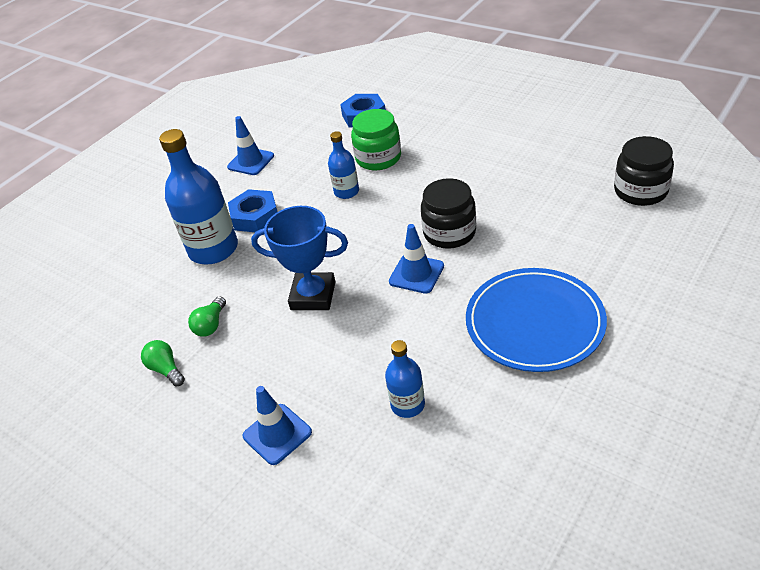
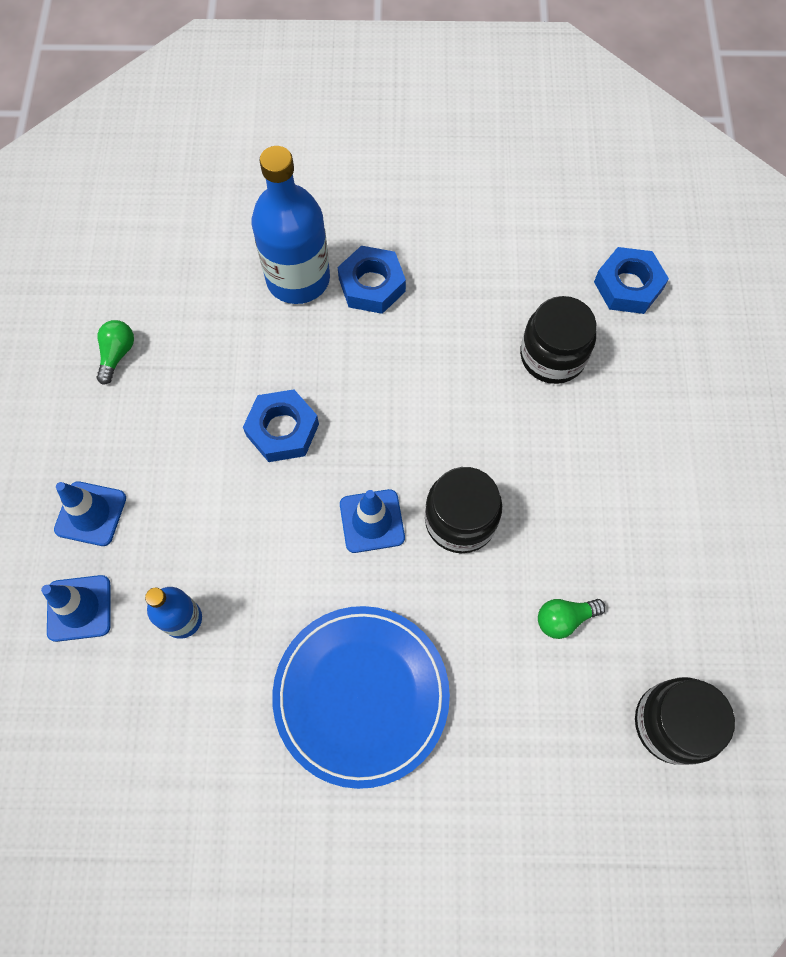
camera: 50 degrees right, 25 degrees up
(211, 325) = (192, 355): green light bulb -> green light bulb (564, 619)
(251, 161) = (462, 213): blue traffic cone -> blue traffic cone (79, 608)
(313, 296) = (282, 430): blue trophy -> blue nut
(346, 192) = (468, 358): blue bottle -> none
(378, 158) = (552, 356): green jar -> black jar

